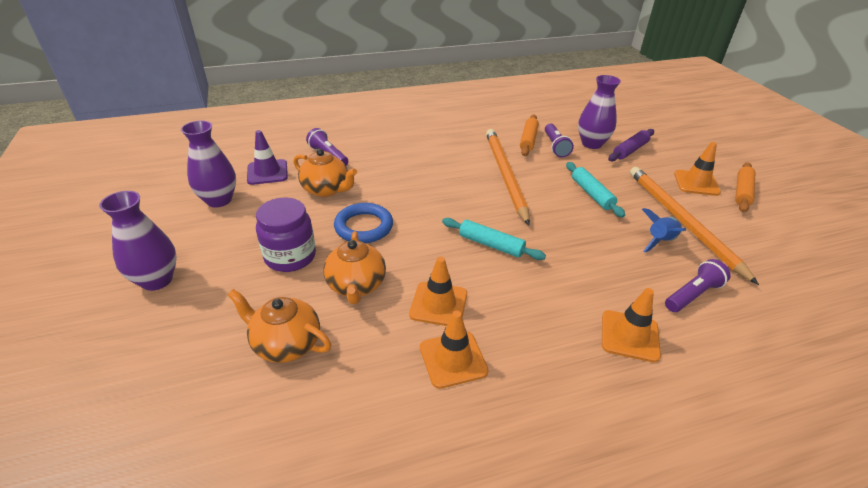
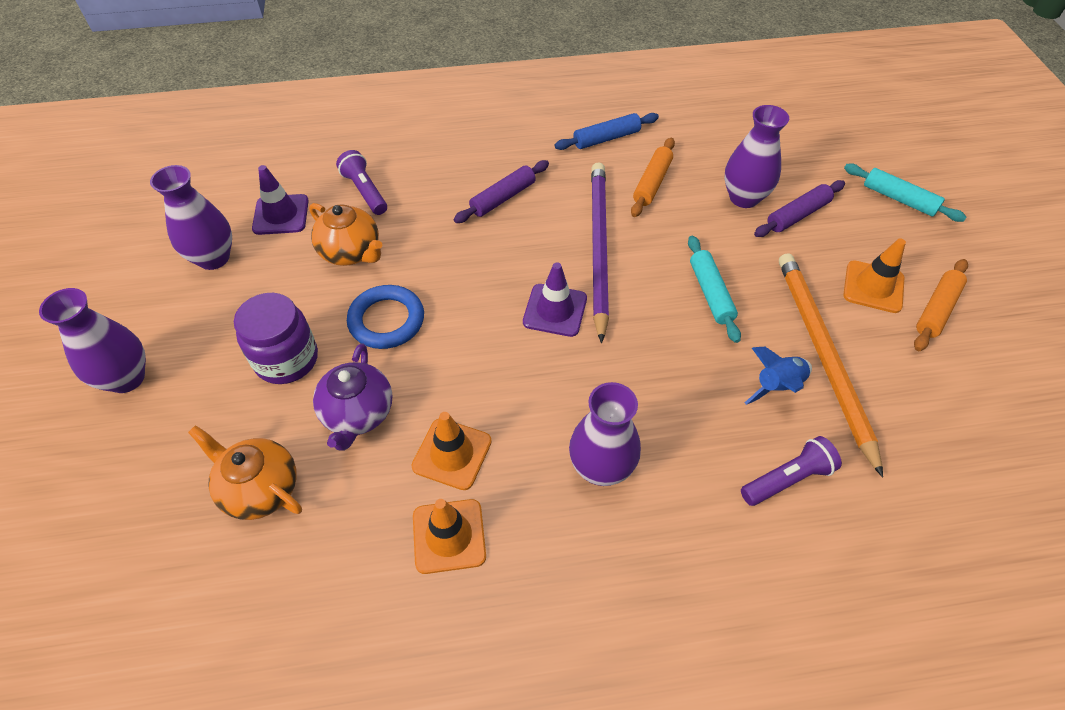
camera: 10 degrees right, 15 degrees up
(356, 286) = (358, 414): orange teapot -> purple teapot
(429, 153) = (503, 198): none -> purple rolling pin
(487, 211) = (555, 310): none -> purple traffic cone
(489, 120) = (606, 138): none -> blue rolling pin
(491, 245) = (543, 367): turquoise rolling pin -> turquoise rolling pin (899, 199)
(505, 175) = (598, 247): orange pencil -> purple pencil
(555, 146) = (688, 199): purple flashlight -> none
(556, 302) = (601, 468): none -> purple vase
(629, 336) = (678, 531): orange traffic cone -> none

